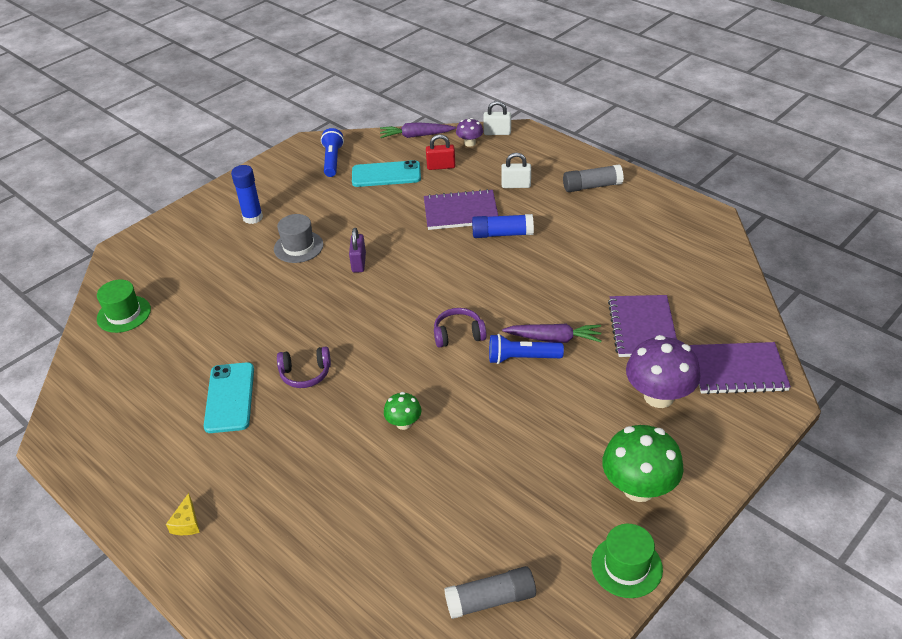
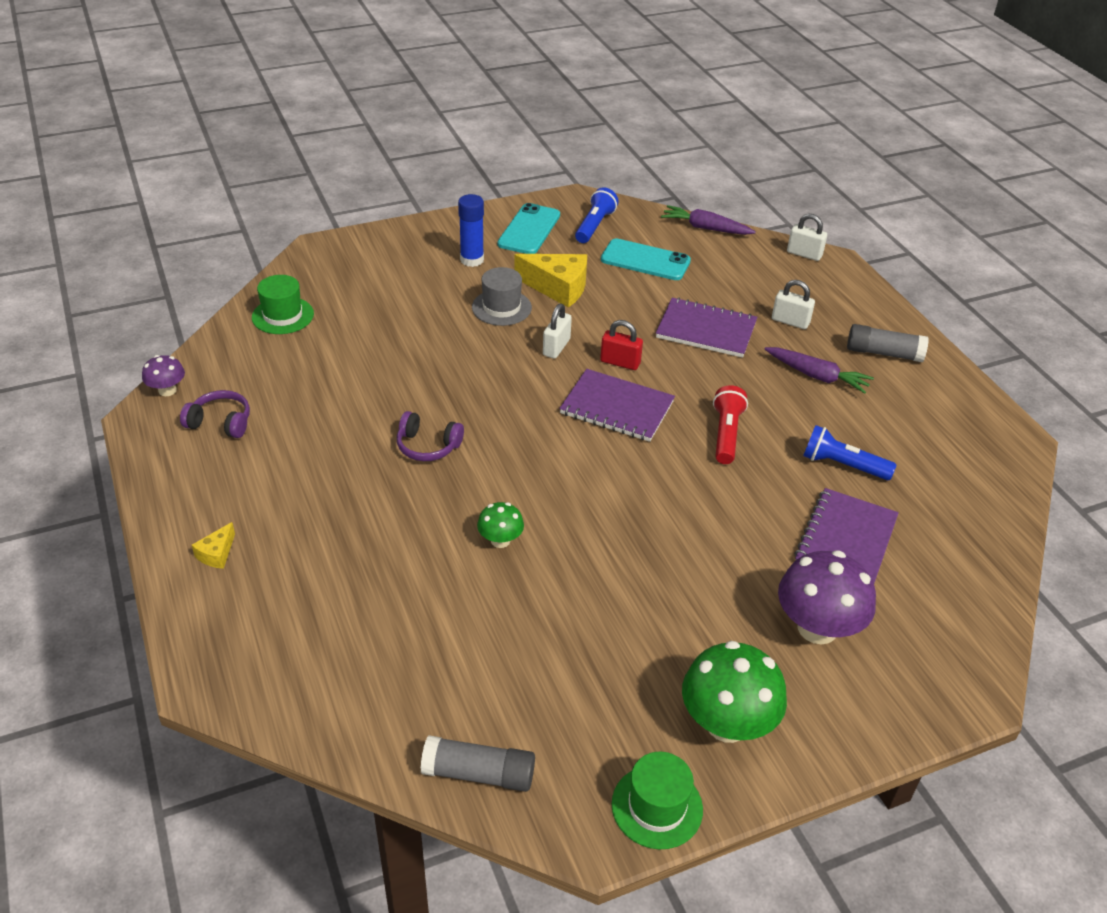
camera: 20 degrees right, 0 degrees up
(229, 397) = (335, 441): turquoise phone -> turquoise phone (529, 230)
(333, 217) = (558, 288): none -> yellow cheese
(359, 263) = (556, 347): purple padlock -> white padlock
(441, 166) = (713, 271): red padlock -> red padlock (620, 362)
(458, 334) = (620, 466): purple headphones -> purple headphones (220, 422)
(470, 143) = (764, 256): purple mushroom -> purple mushroom (167, 390)
(502, 234) = (740, 372): blue glue stick -> none
(519, 283) = (726, 434): none -> red flashlight
(522, 358) = (678, 520): blue flashlight -> blue flashlight (842, 465)
(554, 339) = (729, 513): purple carrot -> purple carrot (817, 376)
(737, 370) = (937, 636): purple notebook -> purple notebook (617, 408)

